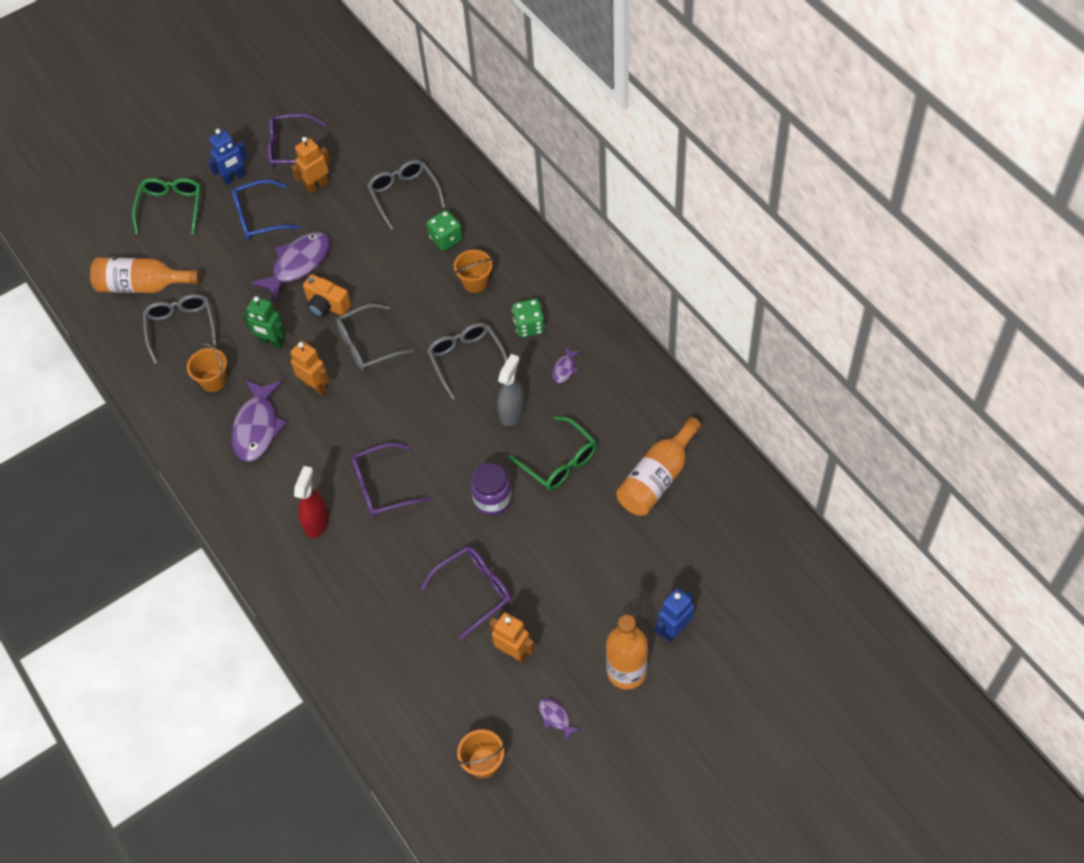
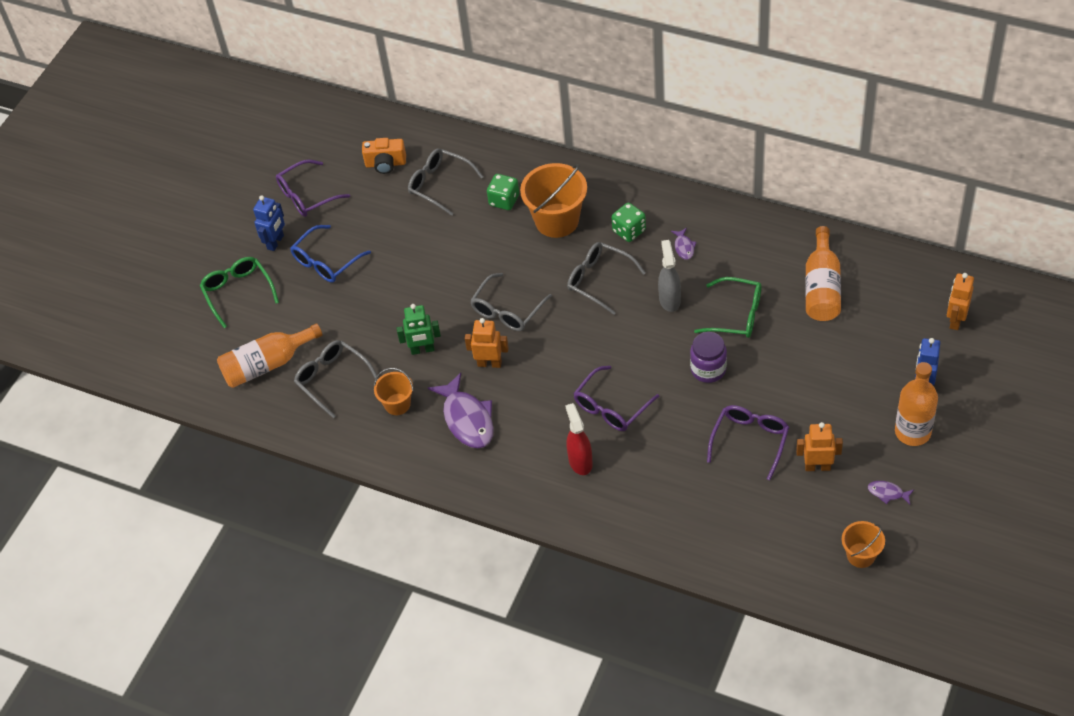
camera: 30 degrees left, 5 degrees down
(298, 264) = (393, 280): purple fish -> none
(317, 185) = (356, 213): orange robot -> orange robot (955, 320)
(327, 305) = (446, 299): orange camera -> orange camera (385, 164)
(475, 282) = (557, 220): orange bucket -> orange bucket, size x1.80

